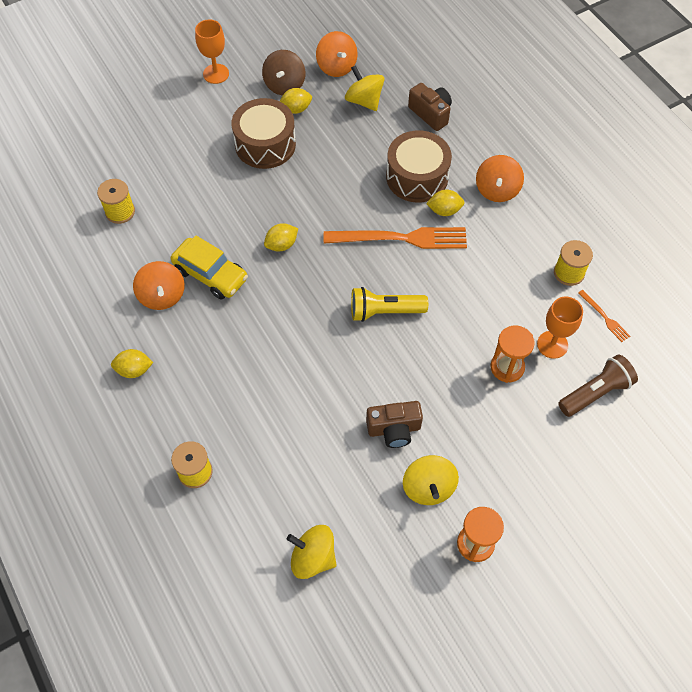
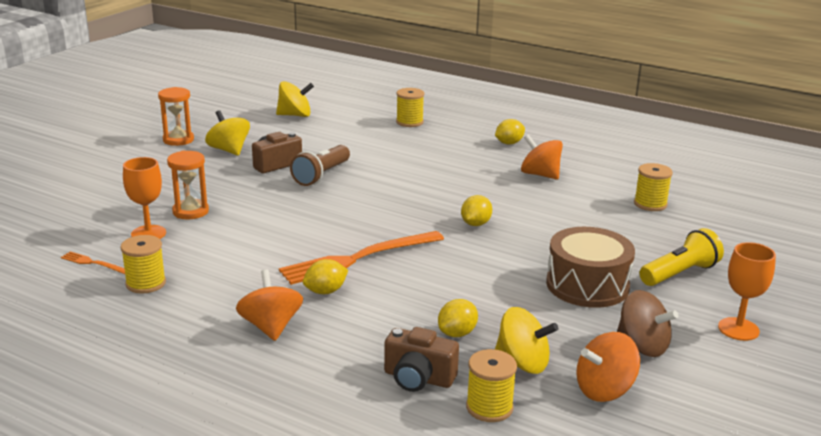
camera: 150 degrees right, 35 degrees down
(210, 274) = (516, 193): yellow car -> none
(284, 85) = (642, 346): brown spinning top -> brown spinning top turned 150 degrees clockwise
(296, 109) = (596, 326): yellow lemon -> yellow lemon (457, 333)
(336, 67) = (604, 390): orange spinning top -> orange spinning top turned 60 degrees counterclockwise
(384, 311) = (334, 212): yellow flashlight -> yellow flashlight (679, 273)
(406, 80) = (489, 407): none -> yellow spool
(417, 177) = (382, 309): brown drum -> none
(595, 392) = (94, 218): brown flashlight -> brown flashlight (321, 175)

